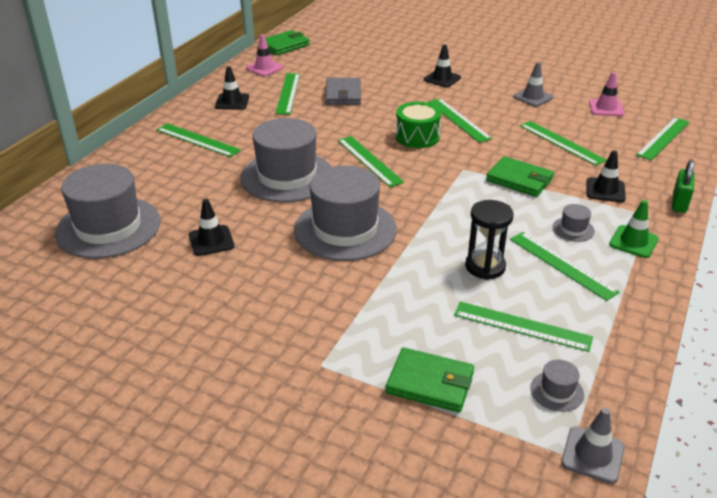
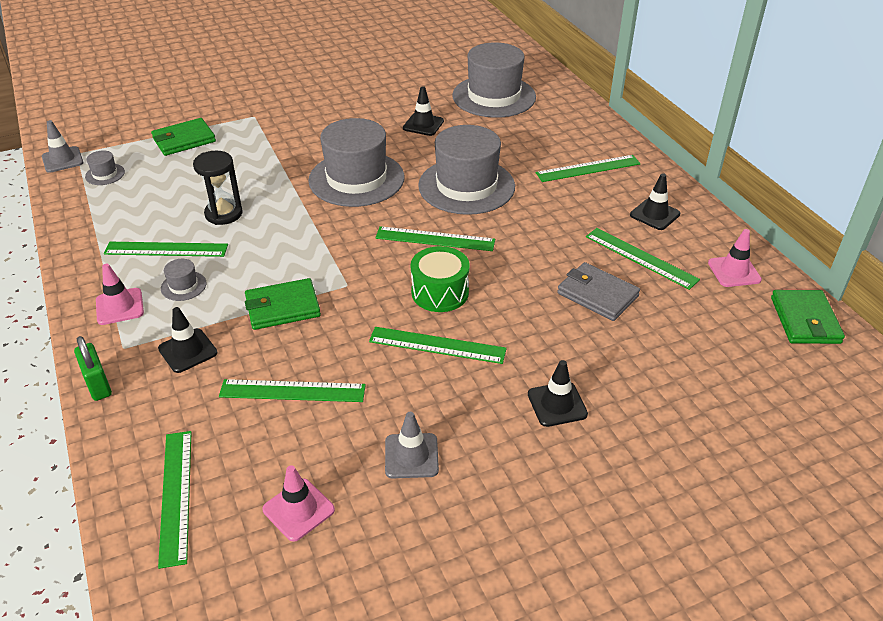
camera: 130 degrees right, 5 degrees up
(522, 326) = (158, 194): green ruler -> none
(633, 242) = (120, 306): green traffic cone -> pink traffic cone

